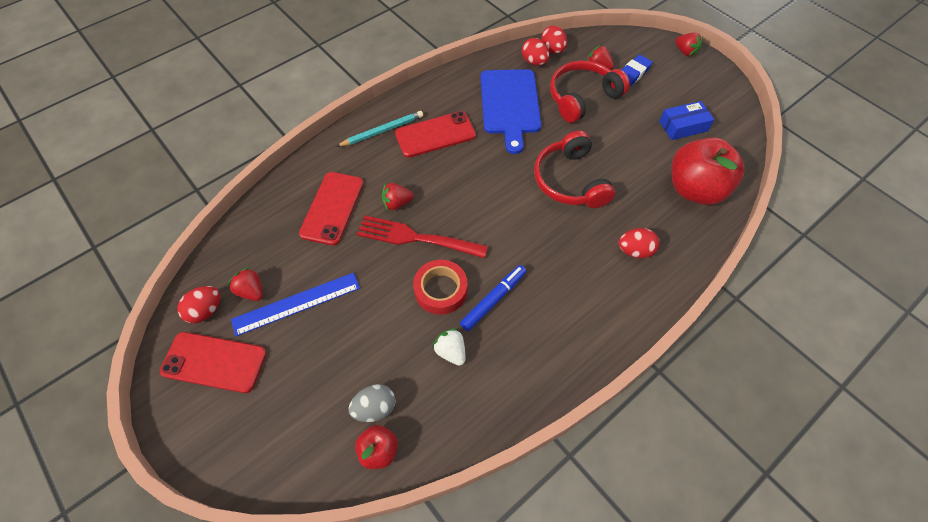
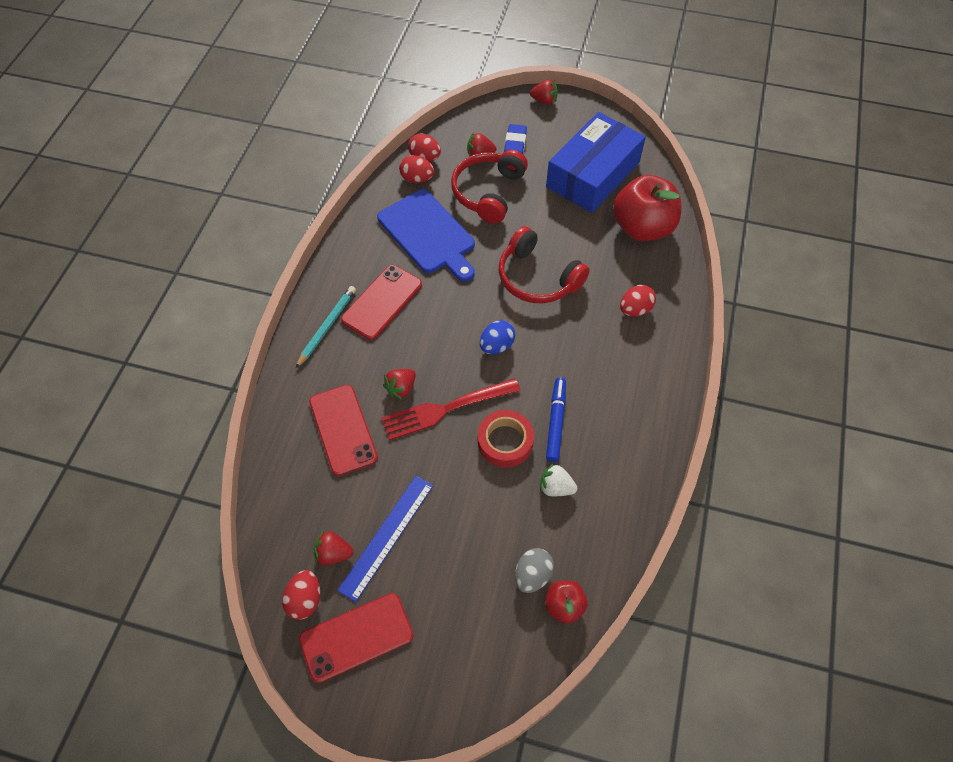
camera: 35 degrees left, 0 degrees up
(494, 214) = (496, 346): none -> blue egg
(683, 126) = (593, 174): blue box -> blue box, size x2.05

